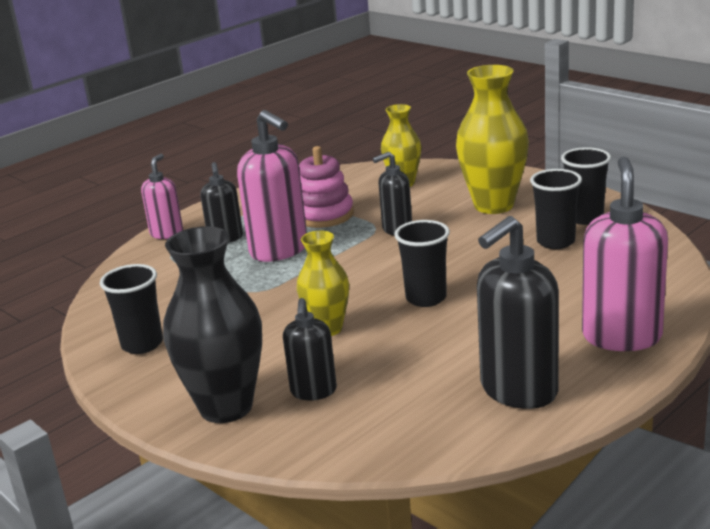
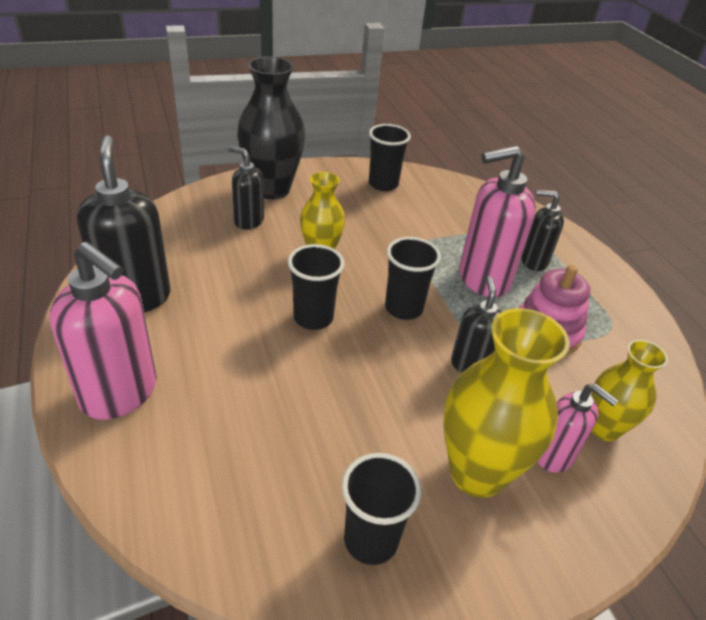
camera: 110 degrees right, 15 degrees up
(167, 233) = (568, 238): pink soap dispenser -> pink soap dispenser (554, 456)
(555, 242) = (334, 467): black cup -> black cup (403, 308)

